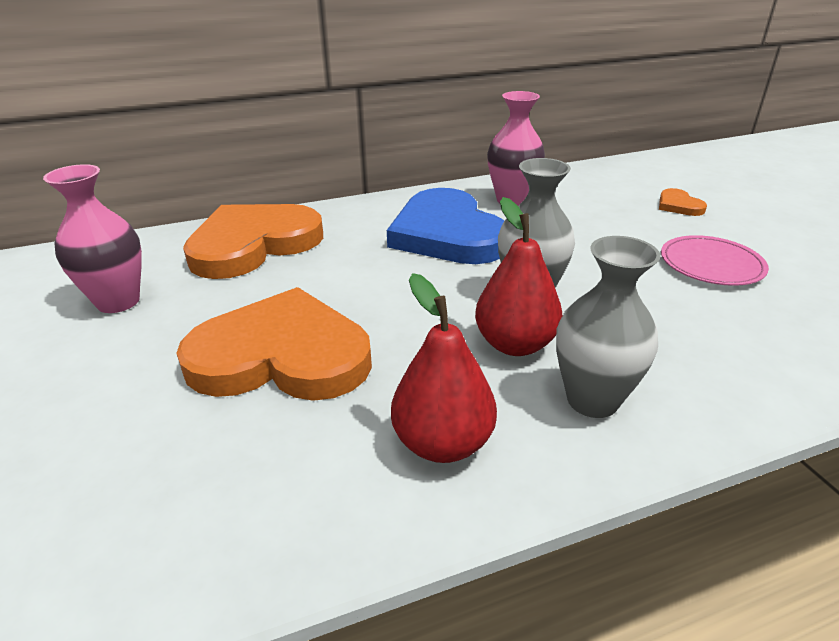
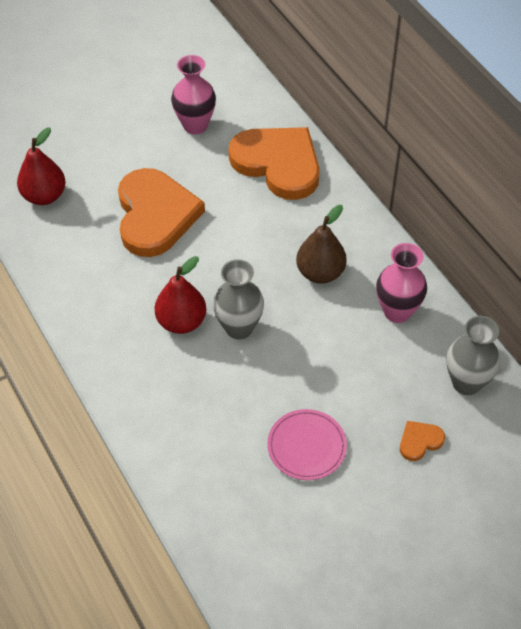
camera: 80 degrees right, 20 degrees up
(443, 443) = (96, 295): red pear -> red pear (44, 196)
(447, 234) = (320, 272): blue heart -> brown pear
(592, 400) = (135, 358): grey vase -> grey vase (466, 383)

